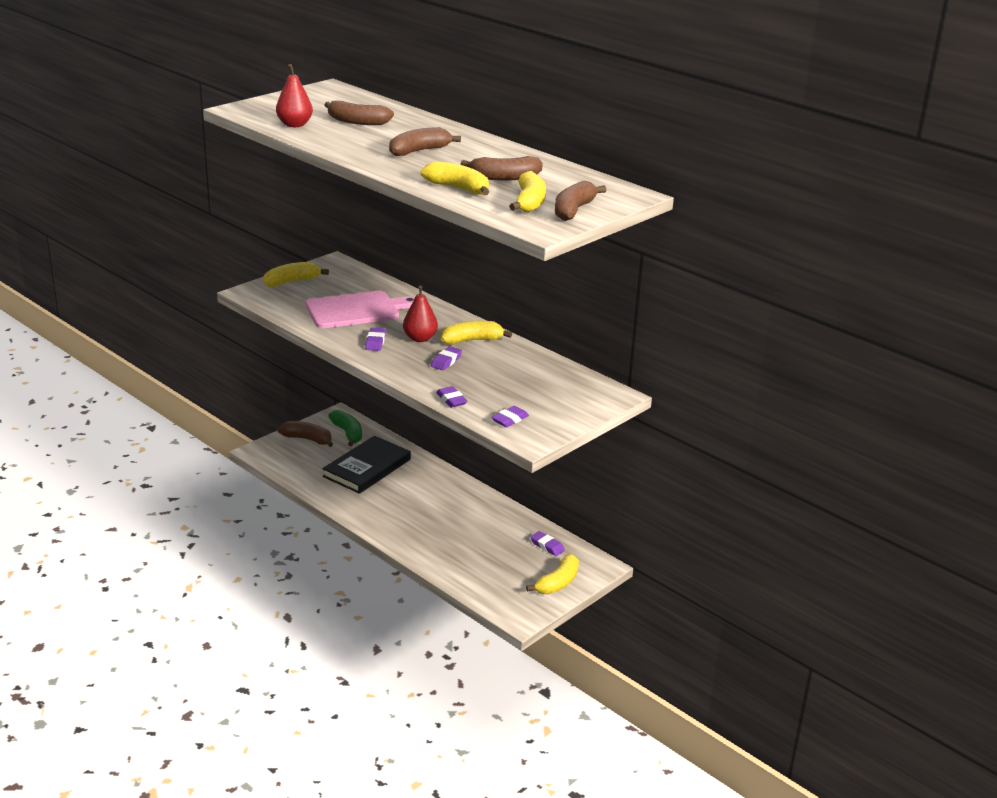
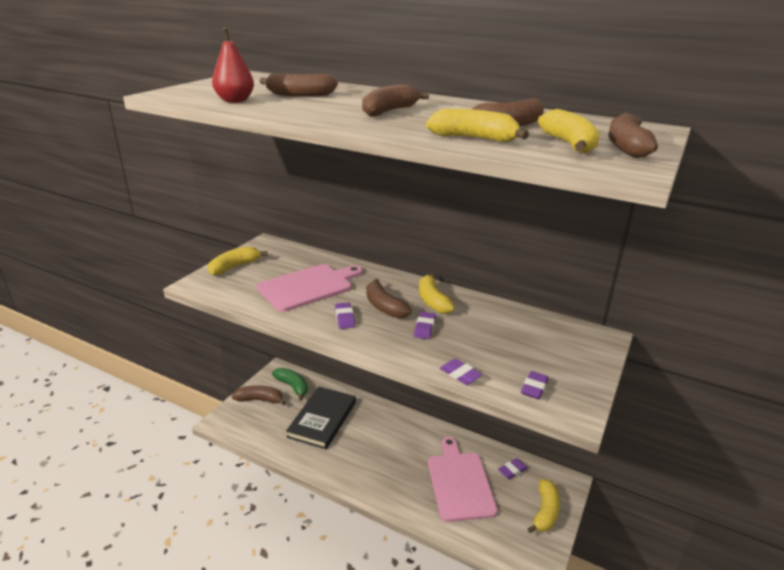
camera: 15 degrees left, 0 degrees up
(420, 338) = (384, 307): red pear -> brown banana
(472, 340) = (432, 301): yellow banana -> yellow banana turned 75 degrees counterclockwise
(484, 545) = (459, 482): none -> pink cutting board
(547, 546) = (512, 470): purple eraser -> purple eraser turned 60 degrees counterclockwise

